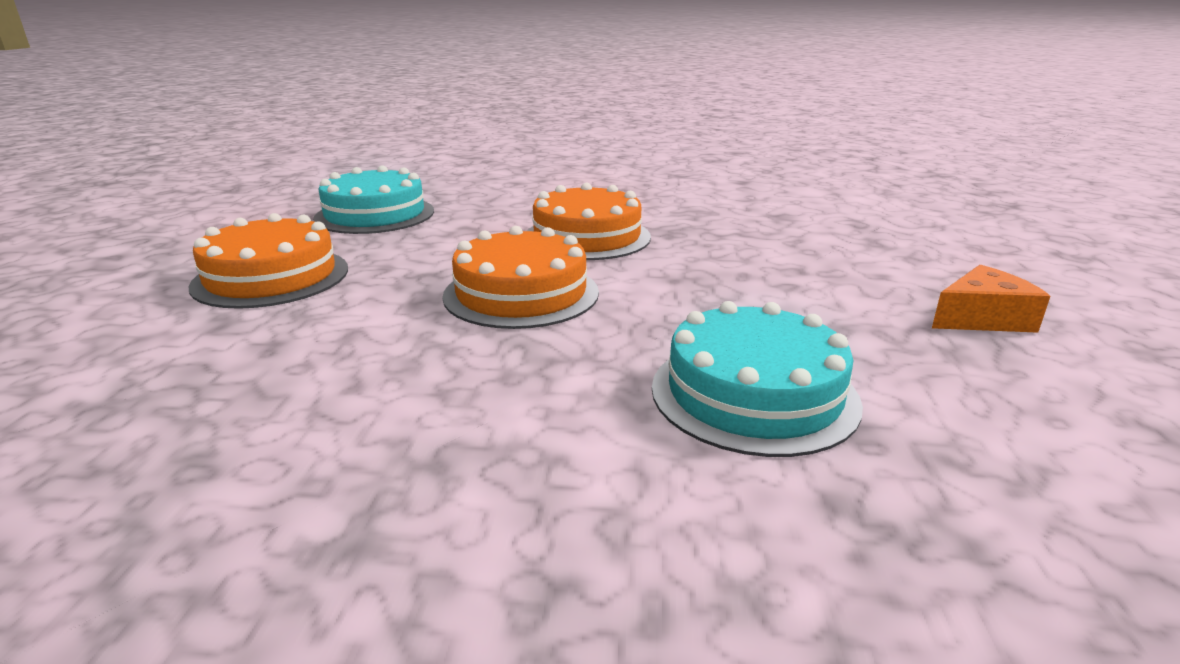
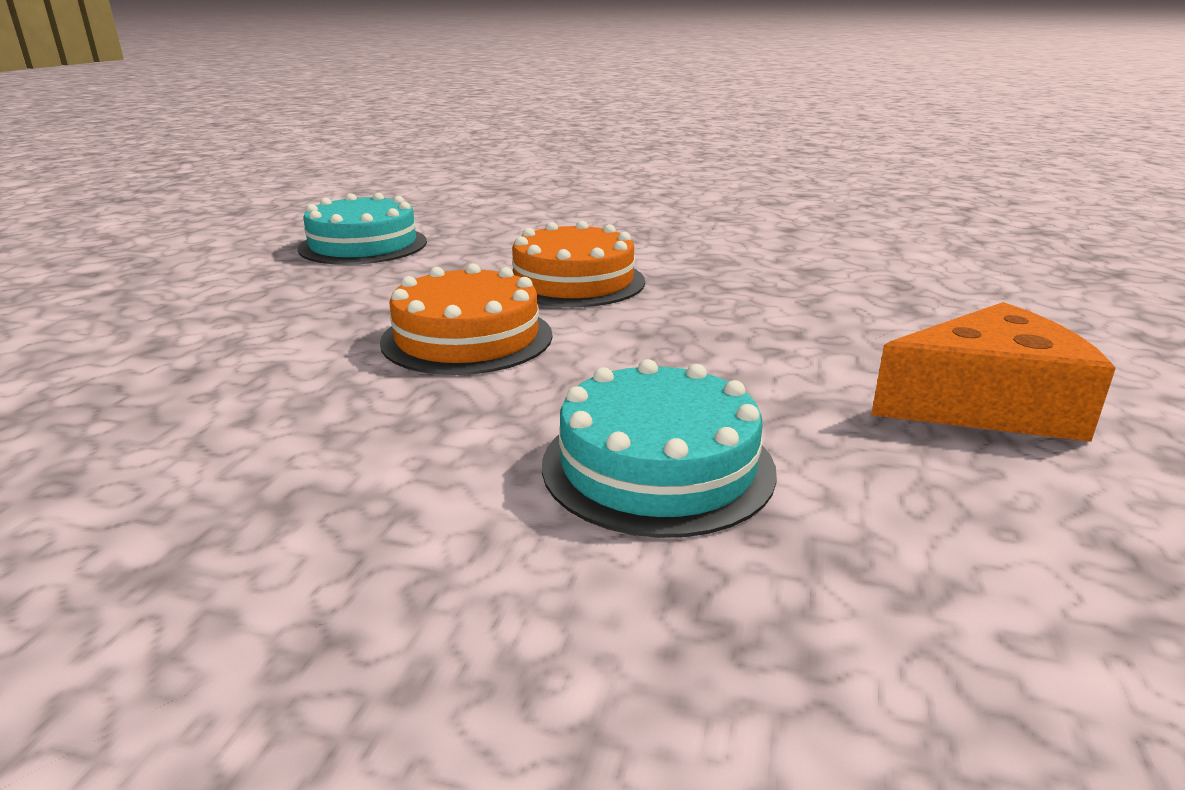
camera: 10 degrees right, 0 degrees up
(271, 277) = (226, 303): orange cake -> none
(982, 318) = (987, 405): orange cheese -> orange cheese, size x1.61

